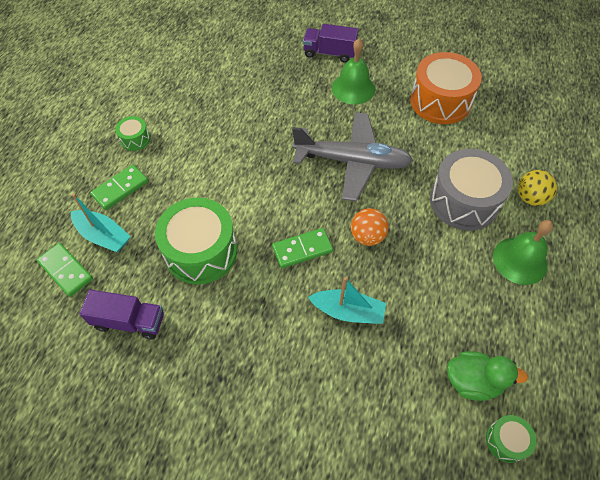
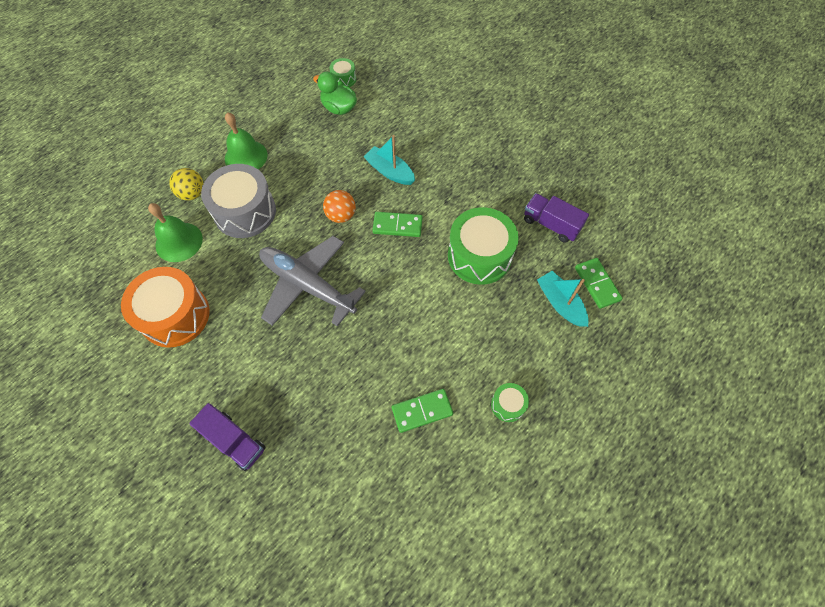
camera: 155 degrees left, 5 degrees up
(120, 188) = (535, 347): green domino -> green domino (422, 411)
(353, 88) = (246, 372): green bell -> green bell (179, 242)

